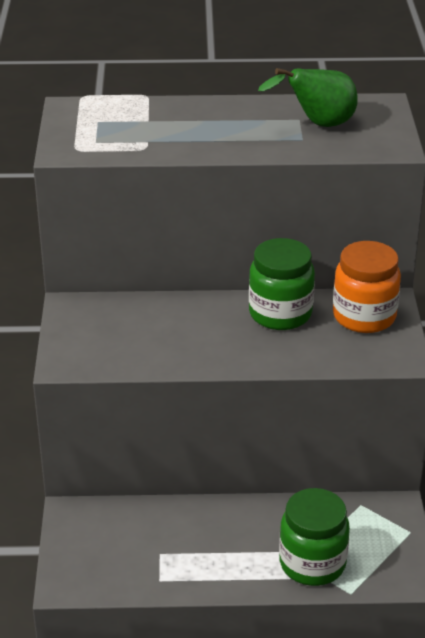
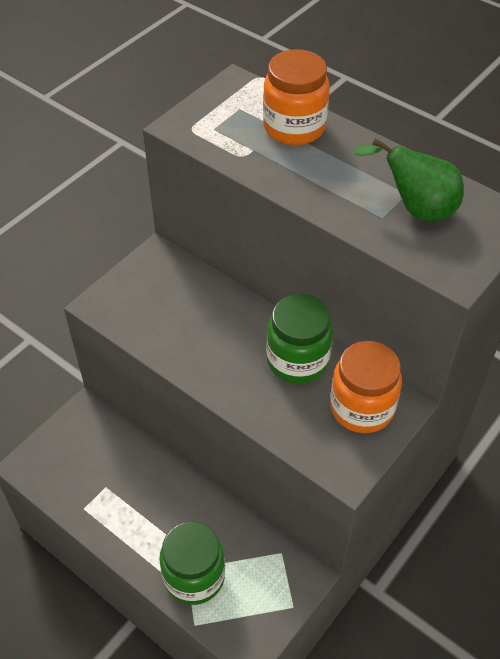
camera: 40 degrees right, 15 degrees up
(160, 115) = (294, 127): none -> orange jar

